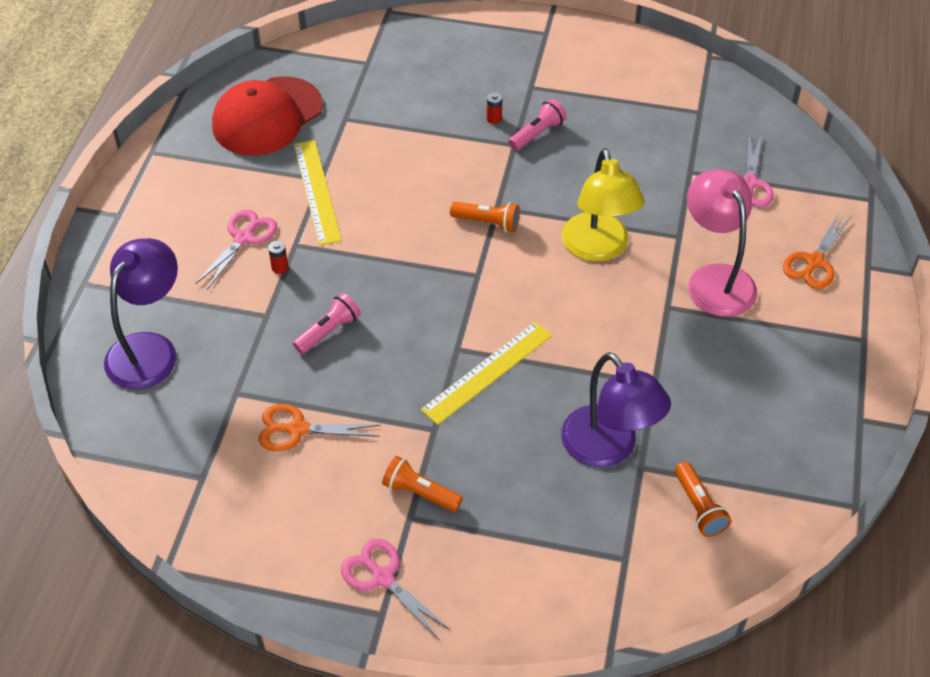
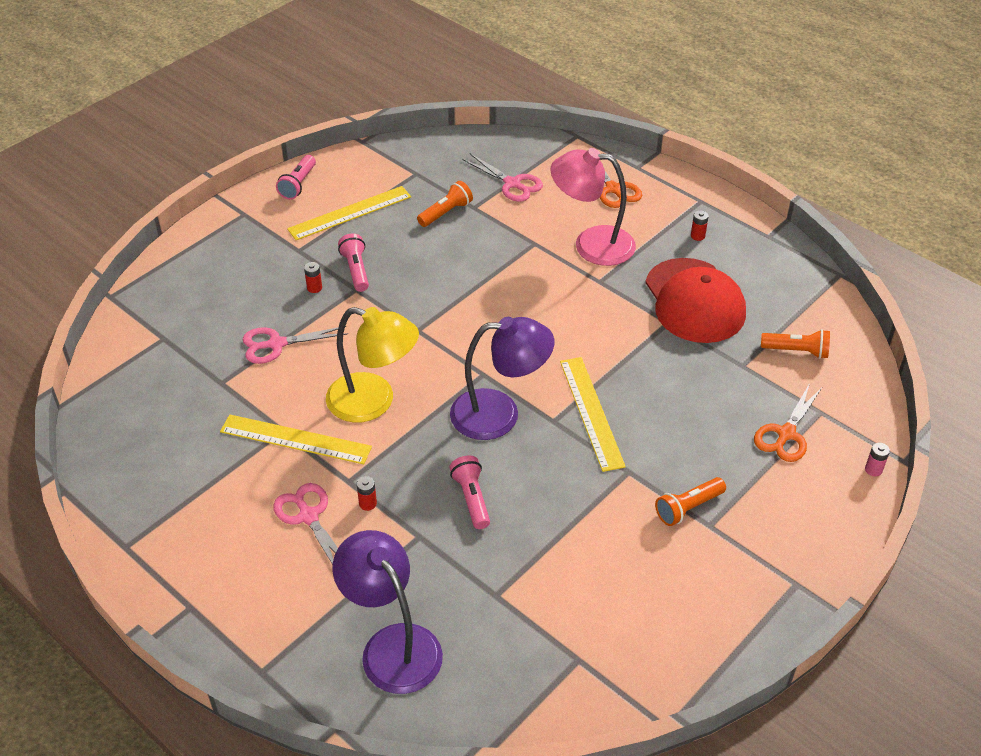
camera: 60 degrees left, 5 degrees down
(267, 116) = (163, 437): red cap -> red cap (694, 301)
(297, 429) = (568, 565): orange scissors -> orange scissors (786, 434)
(383, 577) = (760, 568): pink scissors -> pink scissors (276, 344)
(487, 222) = (430, 343): orange flashlight -> orange flashlight (446, 213)
(576, 634) = (873, 470): none -> pink battery
(598, 248) = (511, 292): yellow lamp -> yellow lamp (373, 402)
(606, 95) = (350, 213): none -> yellow ruler
(608, 448) = (714, 375): purple lamp -> purple lamp (499, 414)
(612, 46) = (298, 184): none -> pink flashlight
(804, 358) = (697, 236): none -> red battery

